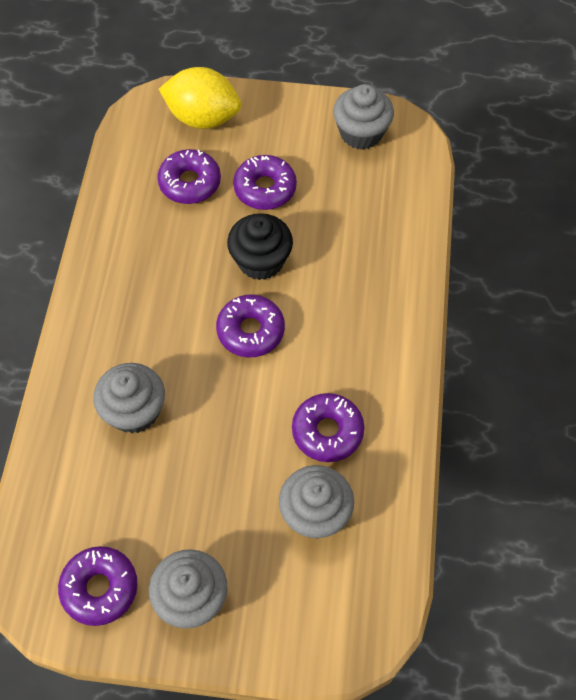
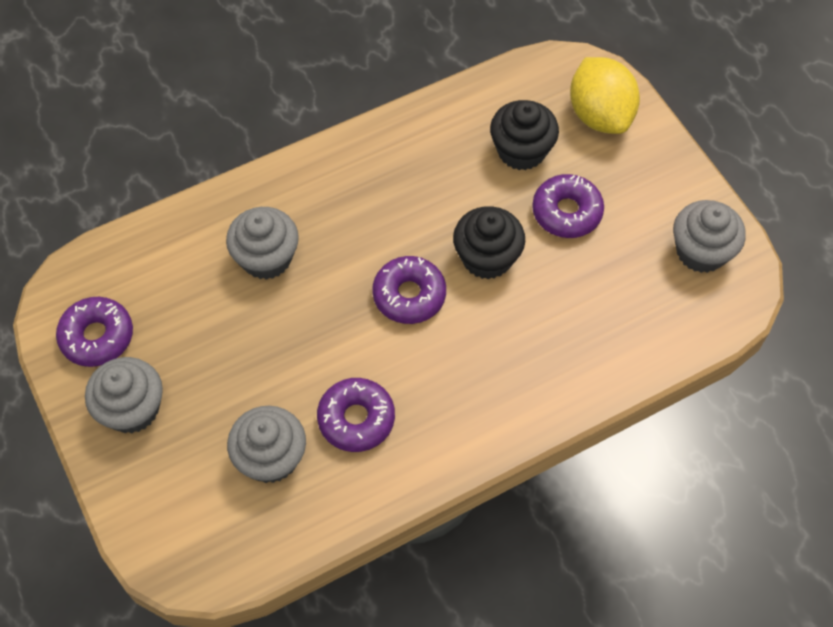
camera: 55 degrees right, 0 degrees up
(190, 183) = (521, 151): purple donut -> black cupcake

